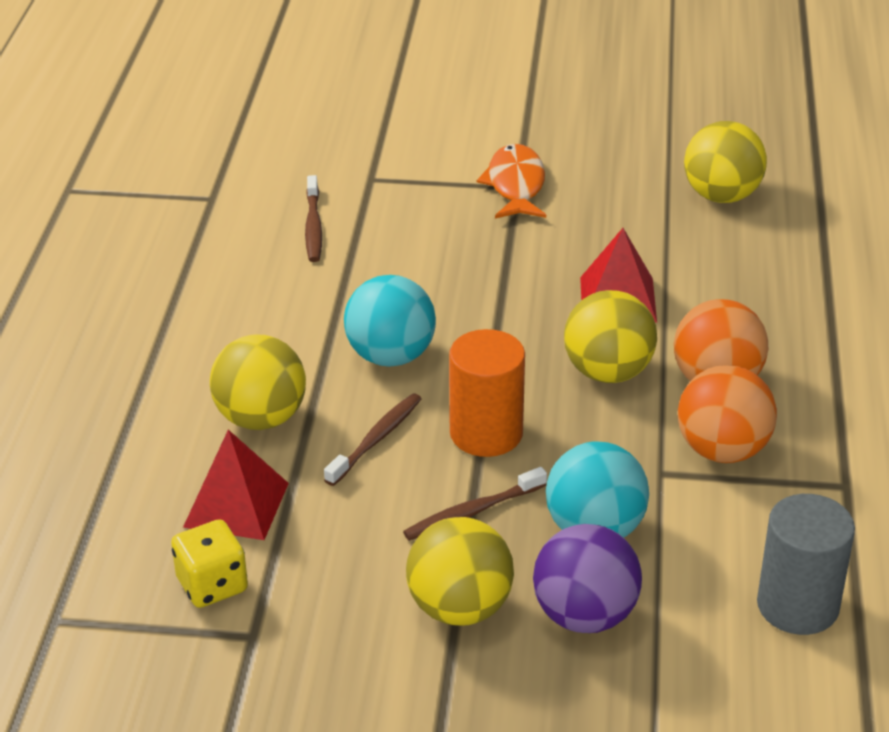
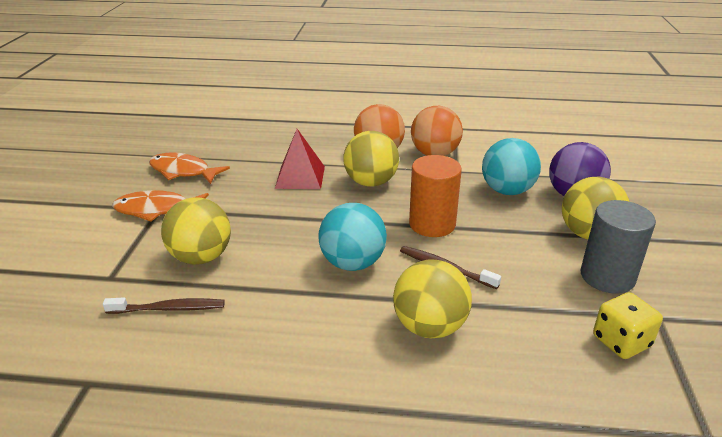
camera: 90 degrees left, 5 degrees down
(236, 504) = (532, 334): red pyramid -> none
(472, 512) = (506, 229): brown toothbrush -> none
(622, 190) = (183, 171): none -> orange fish
(721, 196) = (204, 142): yellow ball -> yellow ball (201, 257)
(797, 605) = (539, 143): grey cylinder -> grey cylinder (607, 277)

